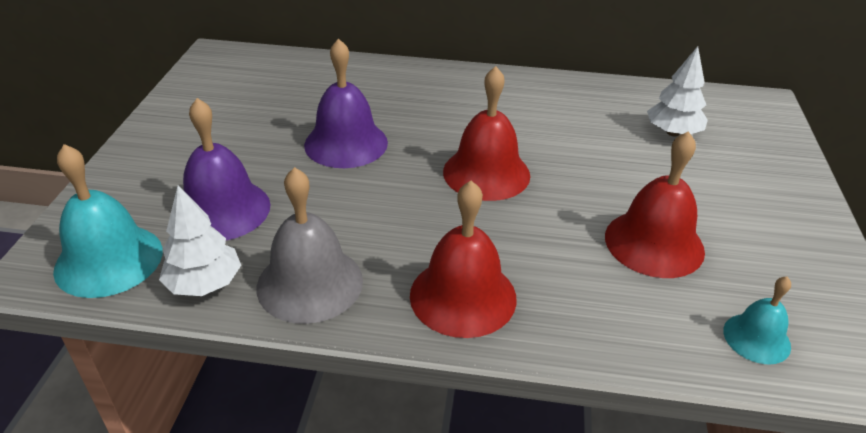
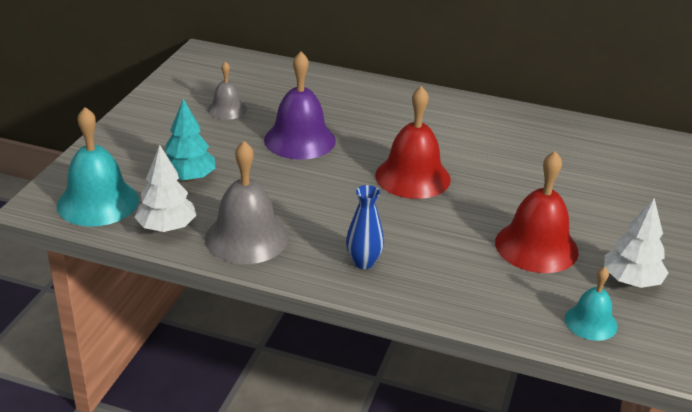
camera: 10 degrees right, 5 degrees down
(222, 210) = (188, 178): purple bell -> turquoise tree
(254, 116) = (227, 109): none -> grey bell
(463, 296) = (363, 262): red bell -> blue vase
(672, 132) = (593, 164): white tree -> white tree (631, 281)

